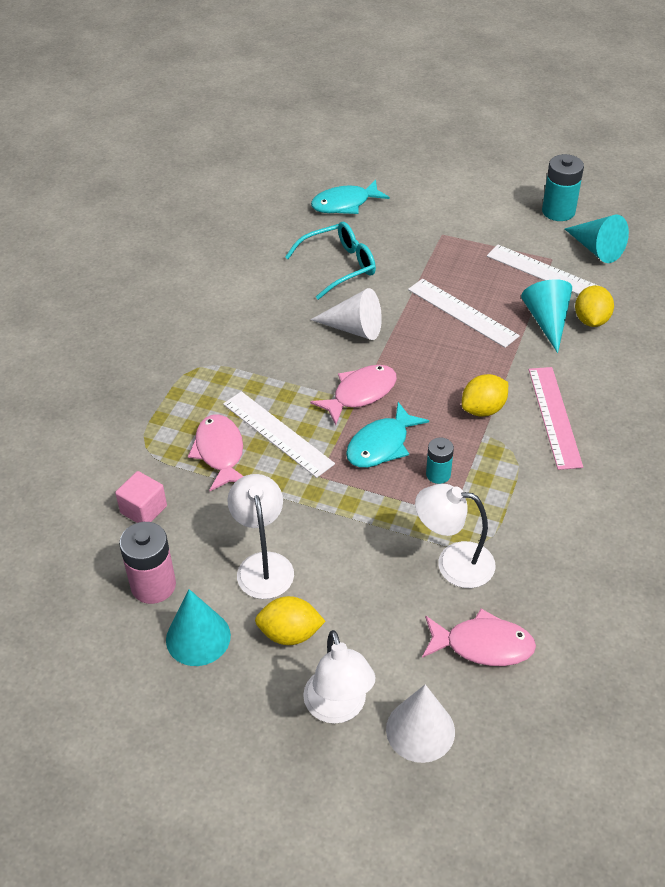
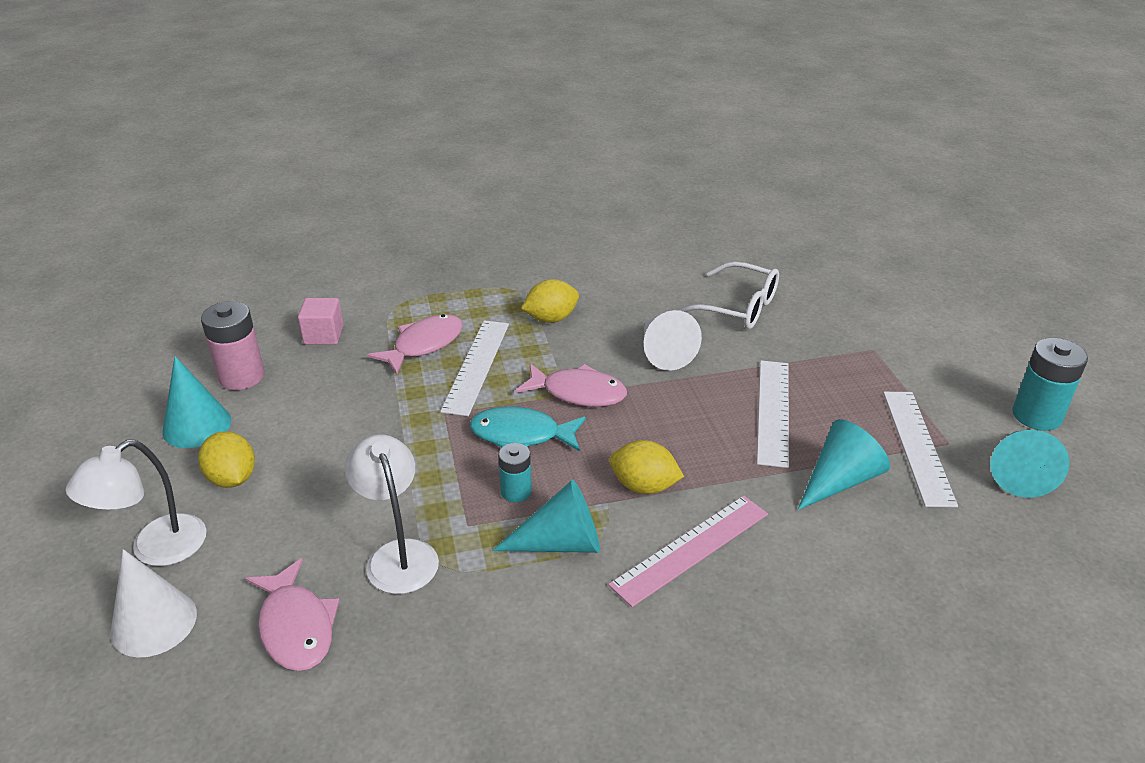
camera: 55 degrees right, 10 degrees down
(263, 565) = (306, 426): white lamp -> none
(339, 266) = (738, 307): turquoise glasses -> white glasses
(345, 204) = (829, 275): turquoise fish -> none
(504, 474) = (560, 543): none -> turquoise cone
(591, 320) = (887, 517): yellow lemon -> yellow lemon (551, 318)

